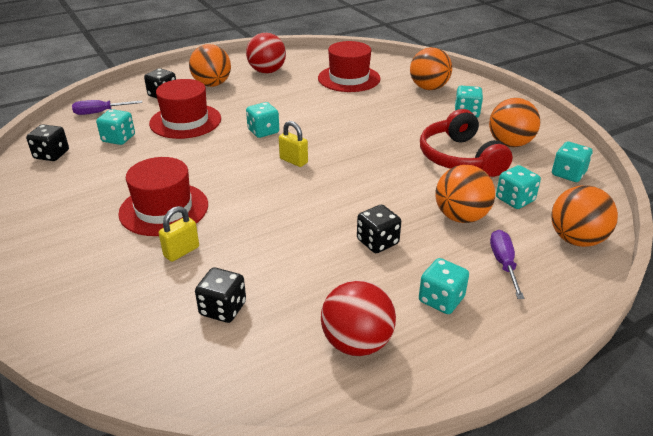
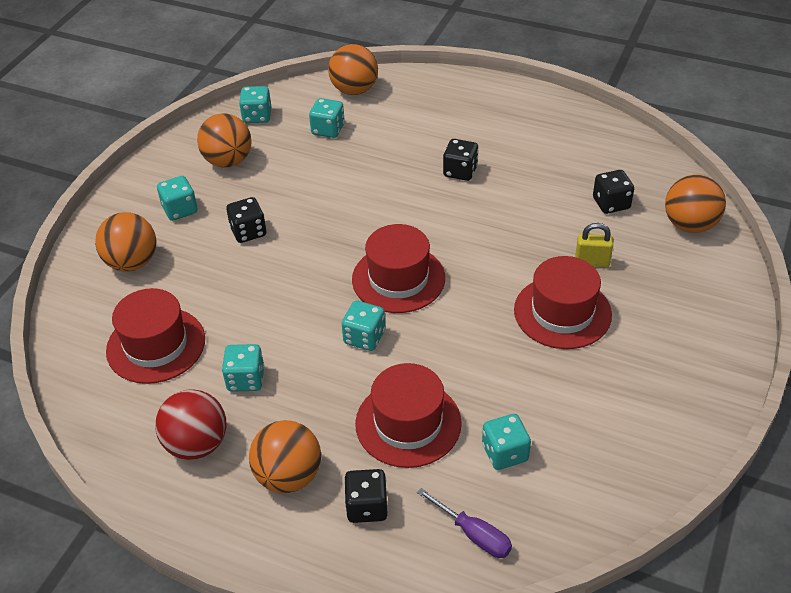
camera: 125 degrees left, 10 degrees up
(51, 155) = (596, 485): black dice -> black dice (248, 232)
(293, 161) = (398, 279): yellow padlock -> red hat
(357, 343) = (563, 136): red ball -> none
(441, 300) = (486, 121): turquoise dice -> turquoise dice (246, 379)
(460, 158) = (285, 179): red headphones -> none
(461, 217) = (382, 146): orange ball -> orange ball (689, 225)
(503, 263) = (418, 110): purple screwdriver -> none

